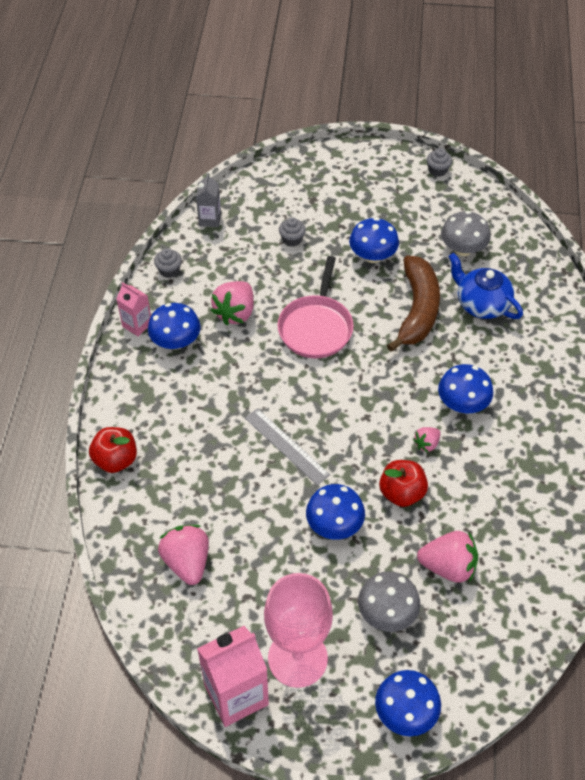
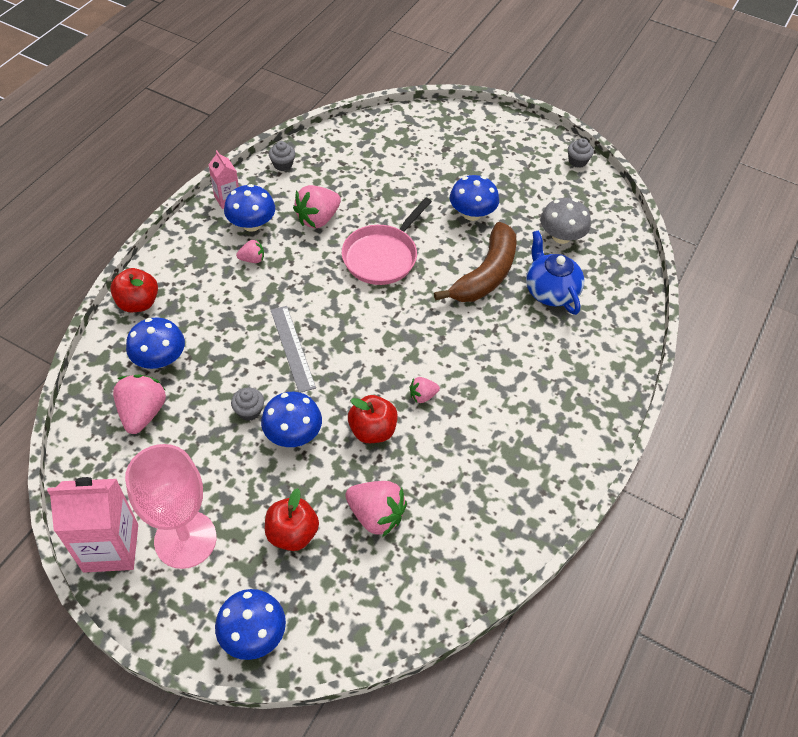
camera: 20 degrees right, 0 degrees up
(198, 375) = (252, 259): none -> pink strawberry
(210, 219) = (344, 135): grey carton -> none
(292, 239) = (406, 175): grey cupcake -> grey cupcake (249, 411)
(387, 613) = (292, 533): grey mushroom -> red apple
(462, 403) = (479, 372): blue mushroom -> blue mushroom (160, 359)

